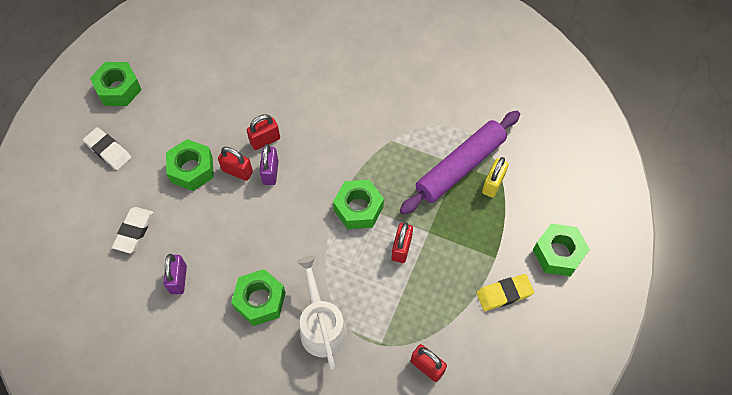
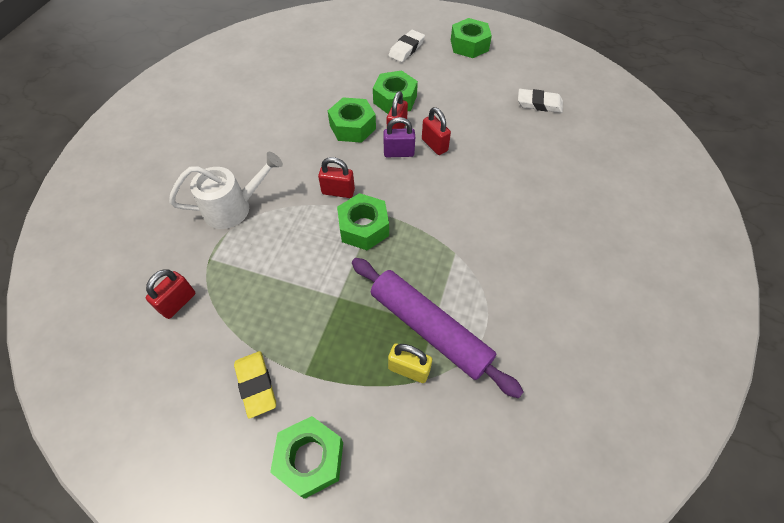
camera: 85 degrees right, 5 degrees down
(134, 231) = (331, 74): white eraser -> white eraser (539, 104)
(178, 279) = (287, 106): purple padlock -> none
(260, 301) = (263, 160): green nut -> green nut (352, 127)
(401, 248) = (317, 270): red padlock -> red padlock (338, 191)

